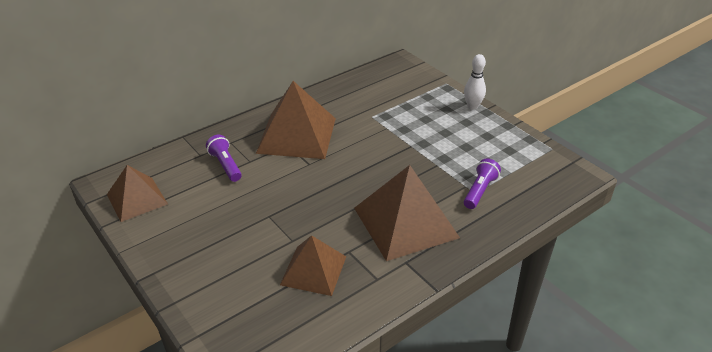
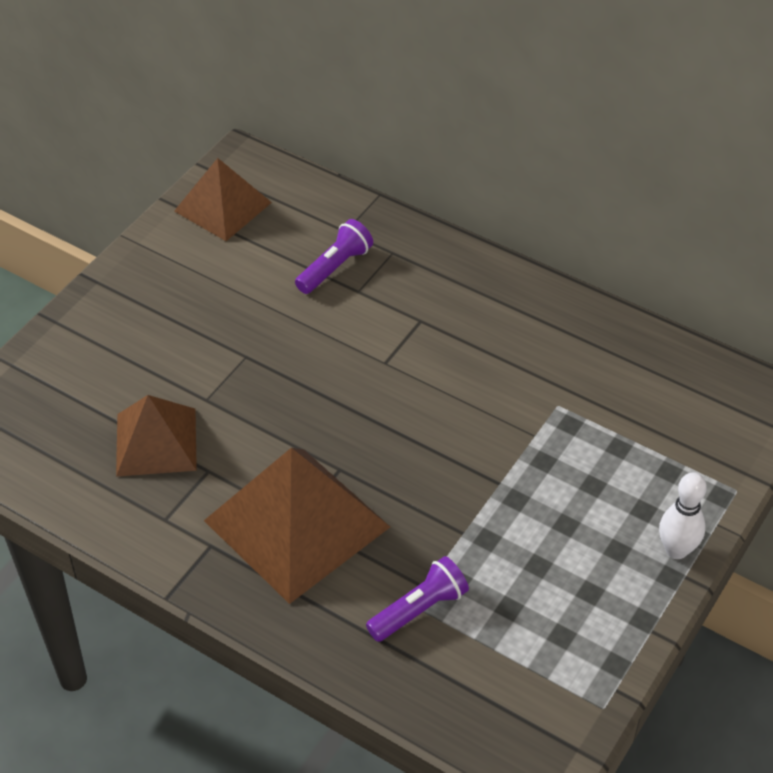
camera: 70 degrees right, 10 degrees up
(296, 135) = (450, 323): brown pyramid -> none
(479, 191) = (419, 609): purple flashlight -> purple flashlight turned 45 degrees counterclockwise

